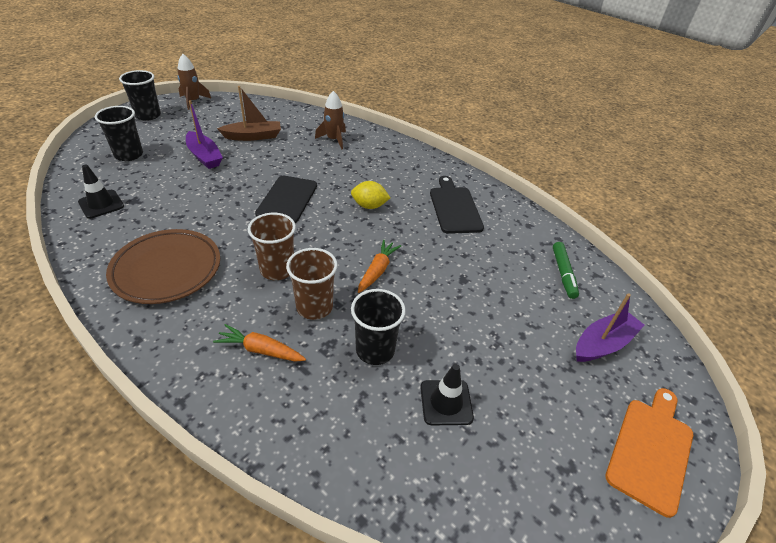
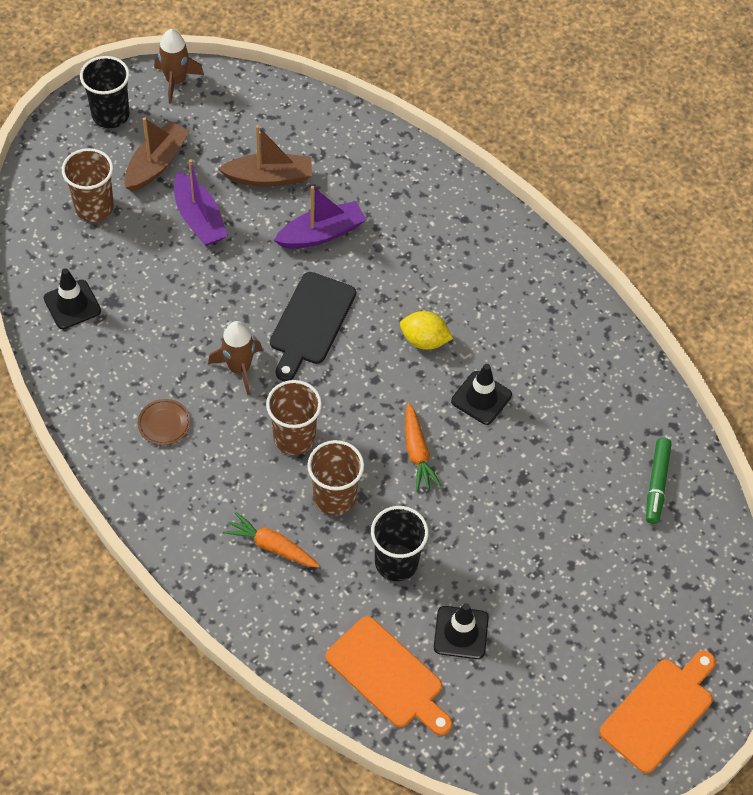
camera: 10 degrees right, 15 degrees up
(129, 155) = (94, 207): black cup -> brown cup
(167, 270) = (164, 424): brown plate -> brown plate, size x0.42
(176, 134) = (156, 164): none -> brown boat
(334, 139) = (391, 193): brown rocket -> brown rocket (239, 368)
(377, 270) = (417, 452): orange carrot -> orange carrot turned 135 degrees clockwise
(385, 454) = (388, 676): none -> orange cutting board
(418, 234) = (481, 398): none -> black traffic cone
(454, 207) = (544, 355): black cutting board -> none
(603, 343) = (664, 588): purple boat -> purple boat (321, 234)

